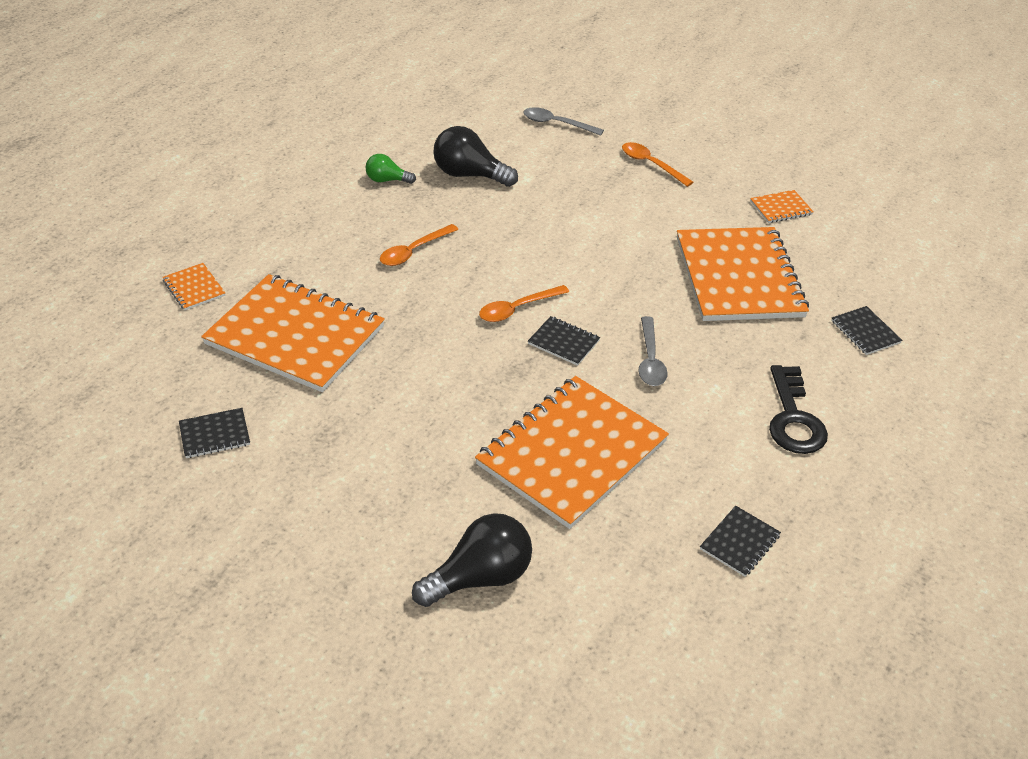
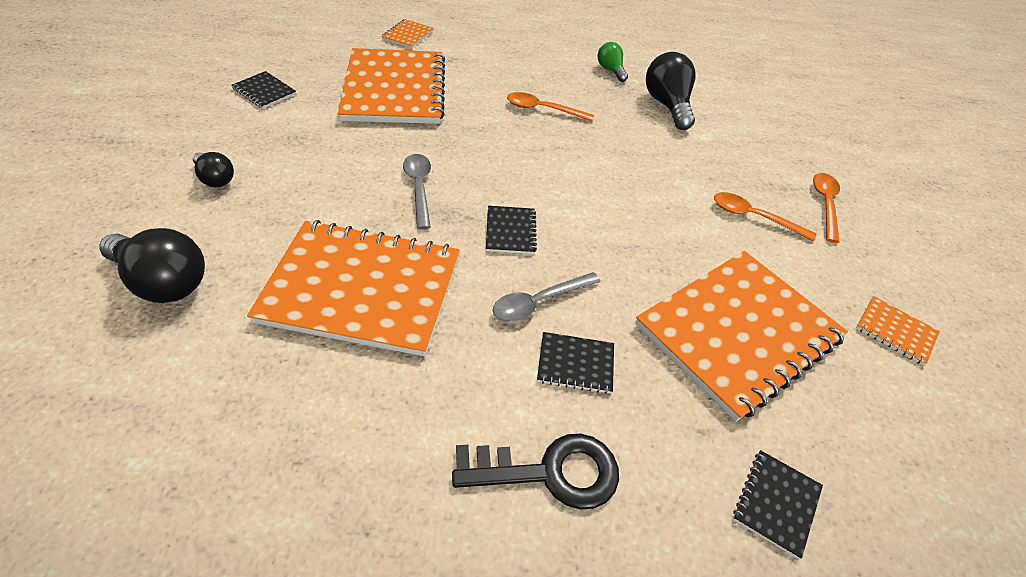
camera: 55 degrees right, 5 degrees up
(350, 510) = (215, 179): none -> black light bulb
(517, 309) = (528, 187): orange spoon -> orange spoon (754, 217)
(556, 124) = (797, 128): grey spoon -> grey spoon (419, 188)
(739, 542) = (301, 486): black notebook -> black notebook (575, 364)
(793, 418) = (549, 472): black key -> black key turned 150 degrees counterclockwise

